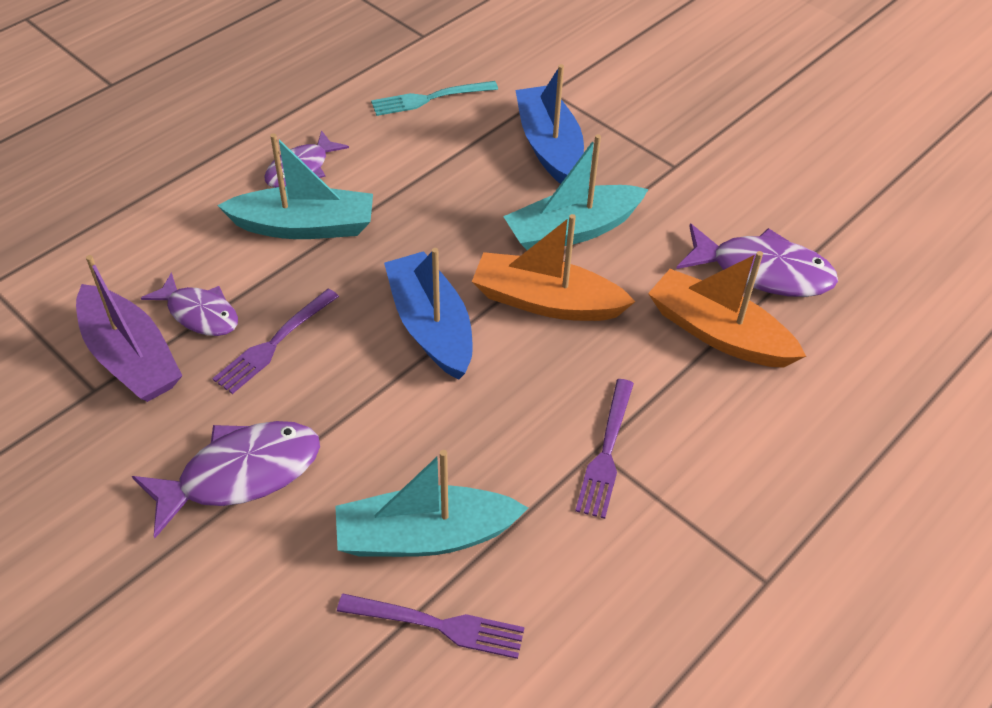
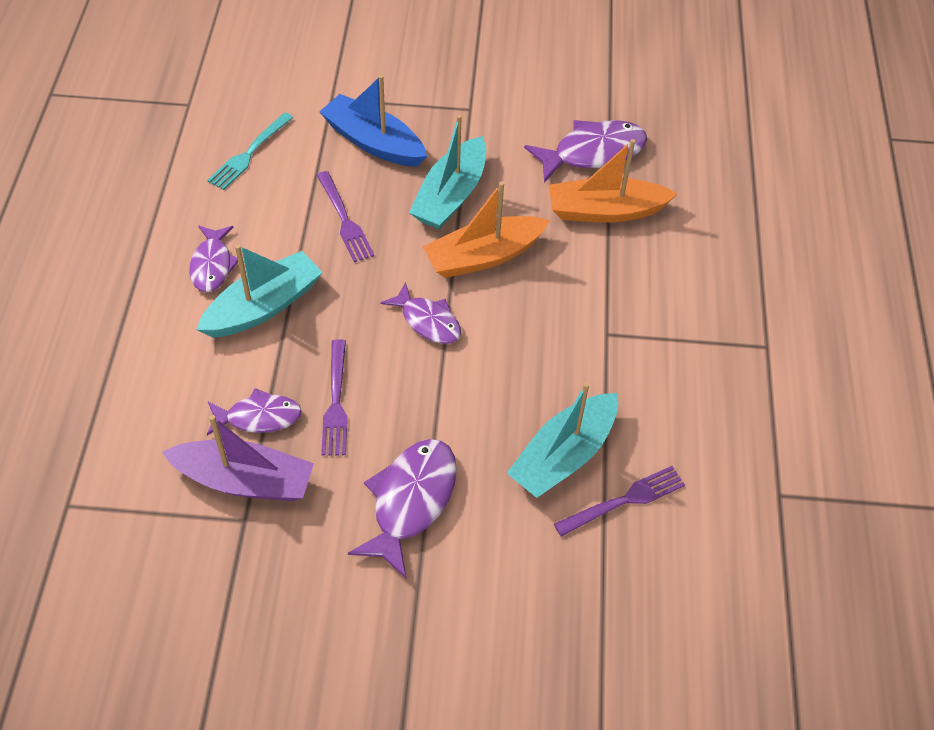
camera: 40 degrees left, 5 degrees up
(431, 326) = (428, 321): blue boat -> purple fish
(606, 452) = (614, 330): purple fork -> purple fork (344, 219)

